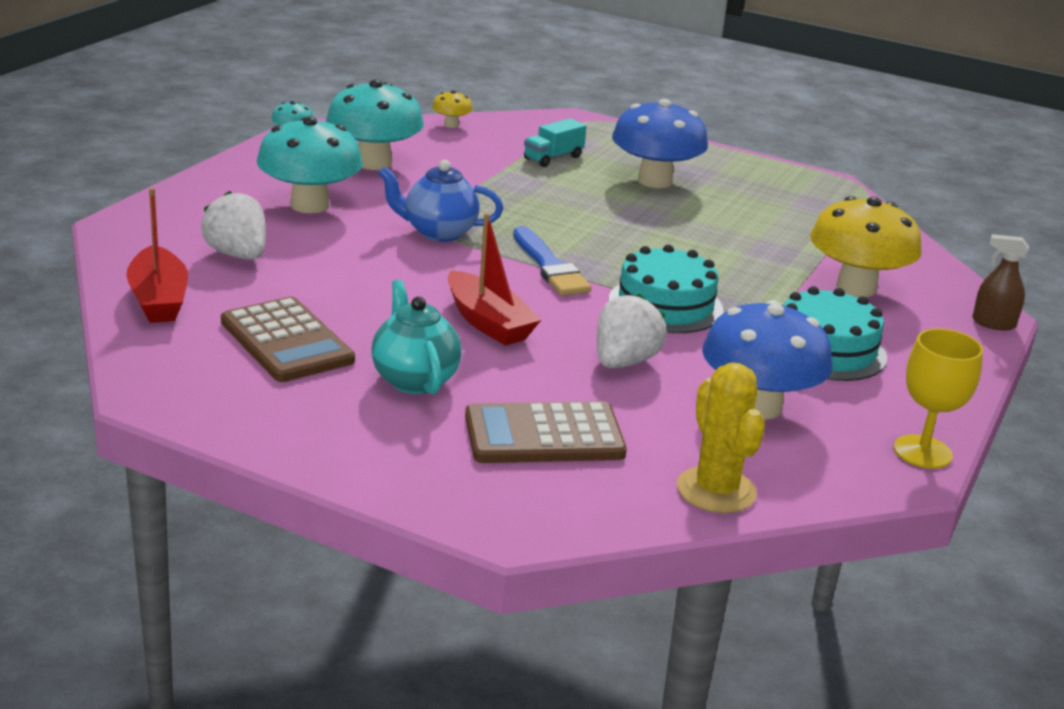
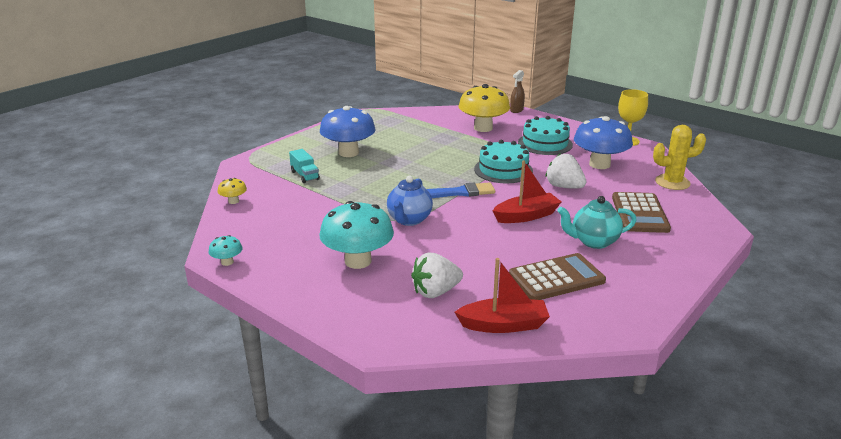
camera: 75 degrees left, 0 degrees up
(374, 163) = (291, 233): turquoise mushroom -> none

